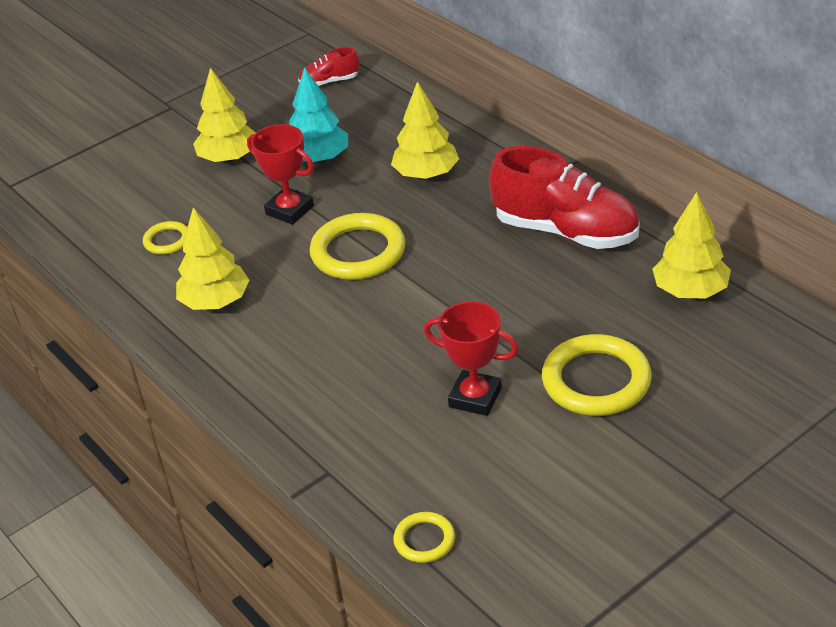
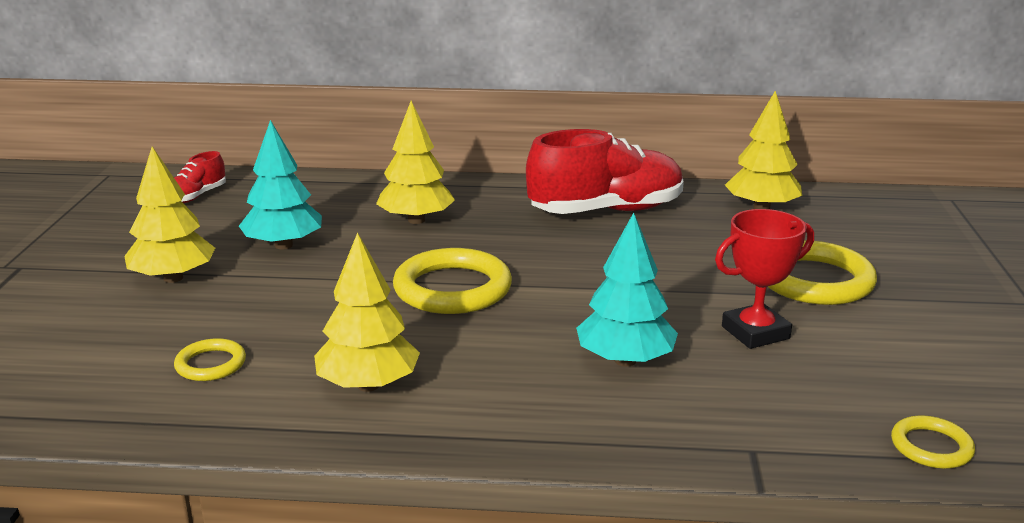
camera: 50 degrees left, 15 degrees down
(289, 210) = (321, 288): red trophy -> none
(364, 368) = (625, 360): none -> turquoise tree

